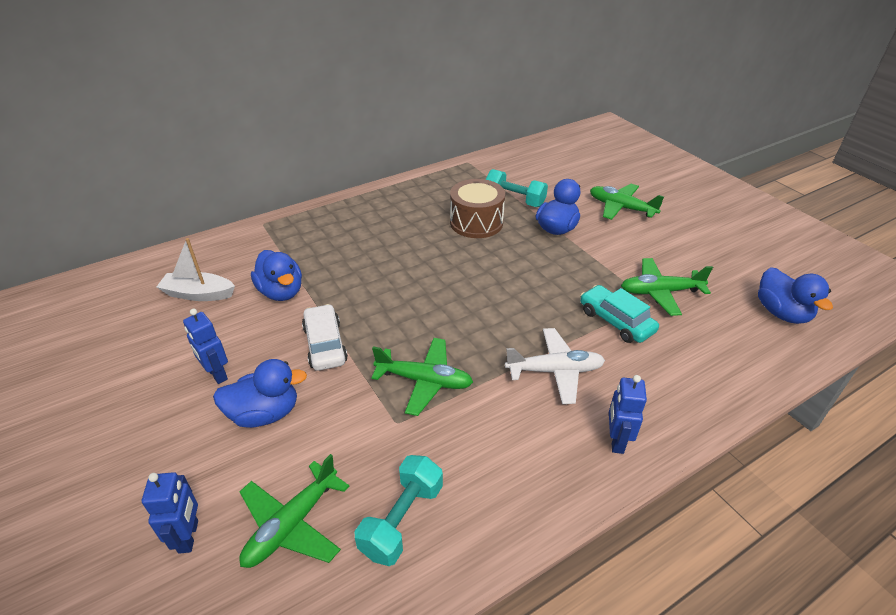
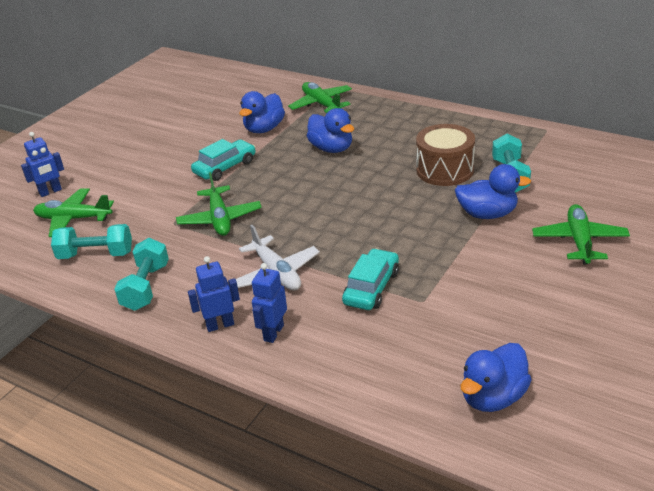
camera: 65 degrees right, 5 degrees down
(198, 294) = (235, 104): white boat -> none
(216, 374) = (169, 144): blue robot -> blue robot (273, 333)
(265, 413) = (148, 174): blue duck -> blue duck (331, 148)
(325, 344) = (225, 167): white car -> turquoise car
(509, 485) = (146, 287): none -> turquoise dumbbell
(660, 292) = (445, 303): green plane -> green plane (321, 104)

